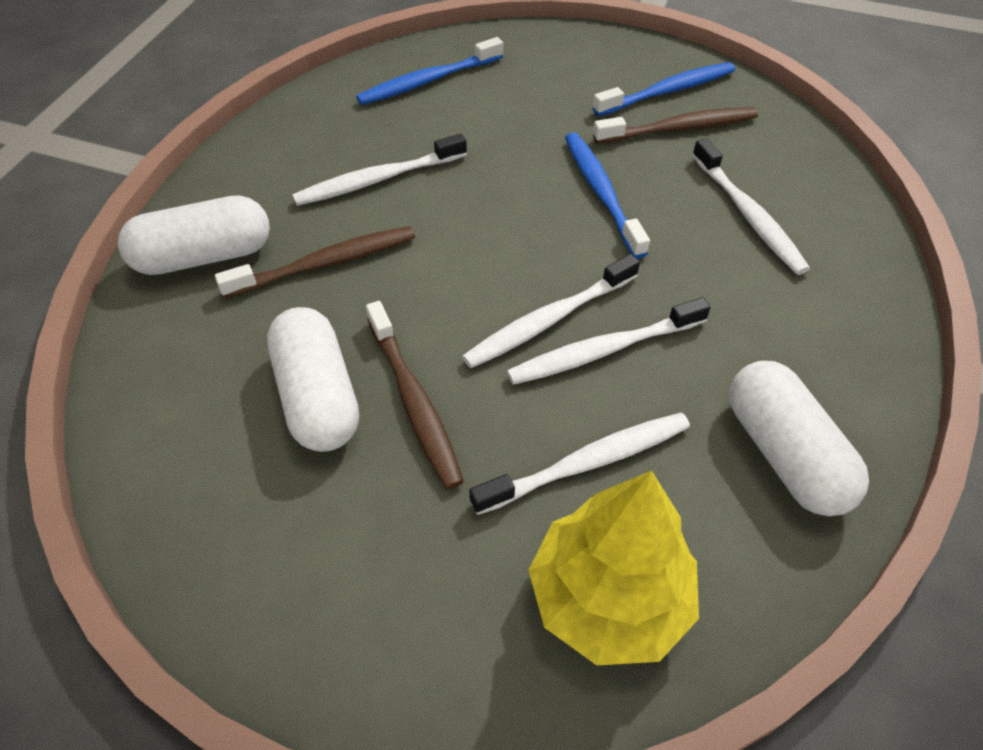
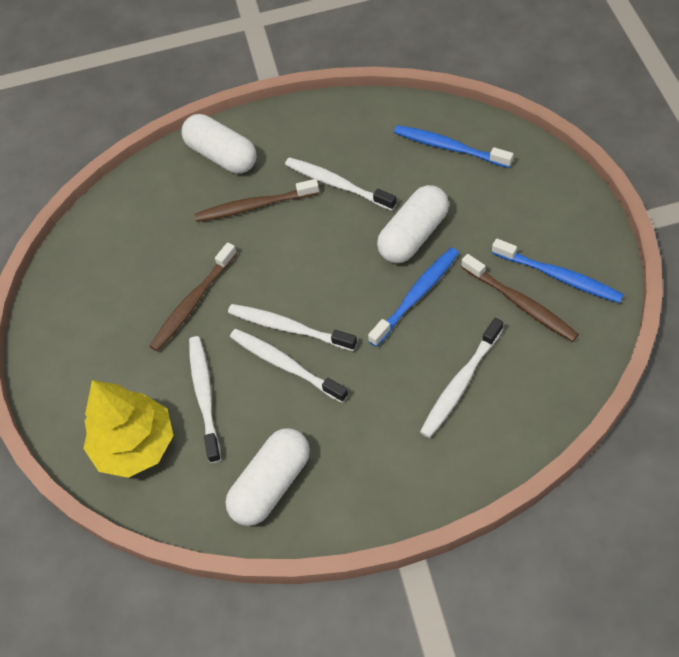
camera: 65 degrees right, 5 degrees up
(318, 396) = (169, 263): white capsule -> white capsule (413, 235)
(325, 263) = (255, 206): brown toothbrush -> brown toothbrush turned 135 degrees clockwise
(586, 463) = (204, 396): white toothbrush -> white toothbrush turned 135 degrees counterclockwise

